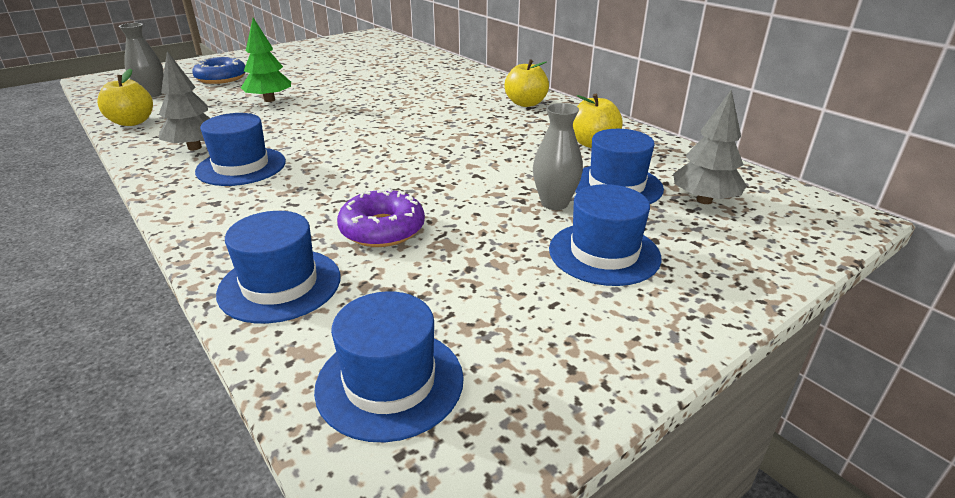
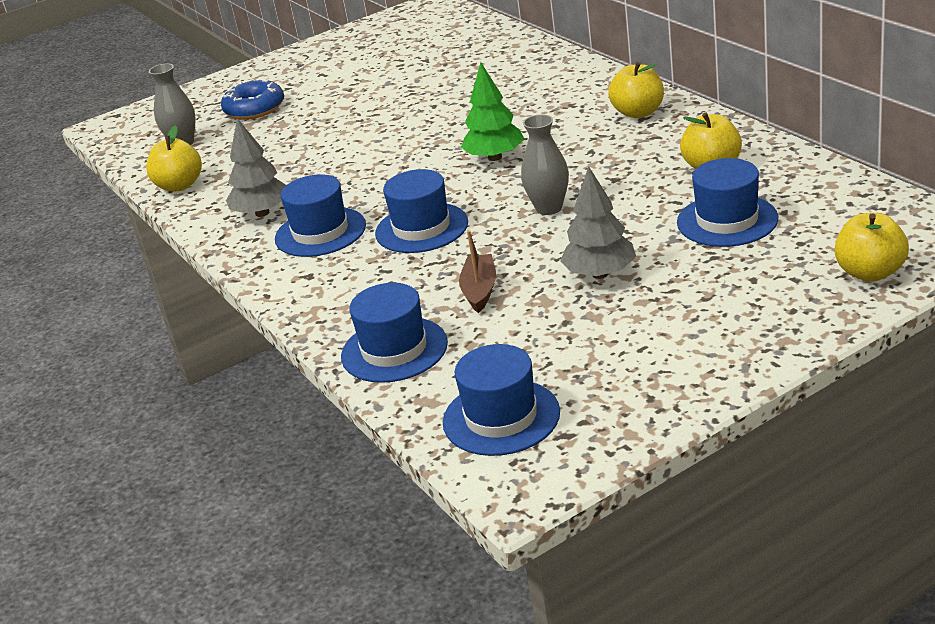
camera: 10 degrees right, 0 degrees up
(269, 100) = (323, 138): green tree -> green tree (495, 157)
(382, 229) = (480, 290): purple donut -> brown boat
(554, 203) = (656, 247): grey vase -> grey vase (549, 208)
(604, 253) = (698, 297): blue hat -> blue hat (421, 228)
(704, 200) = (819, 230): grey tree -> grey tree (600, 274)
(769, 242) = (870, 273): none -> yellow apple

